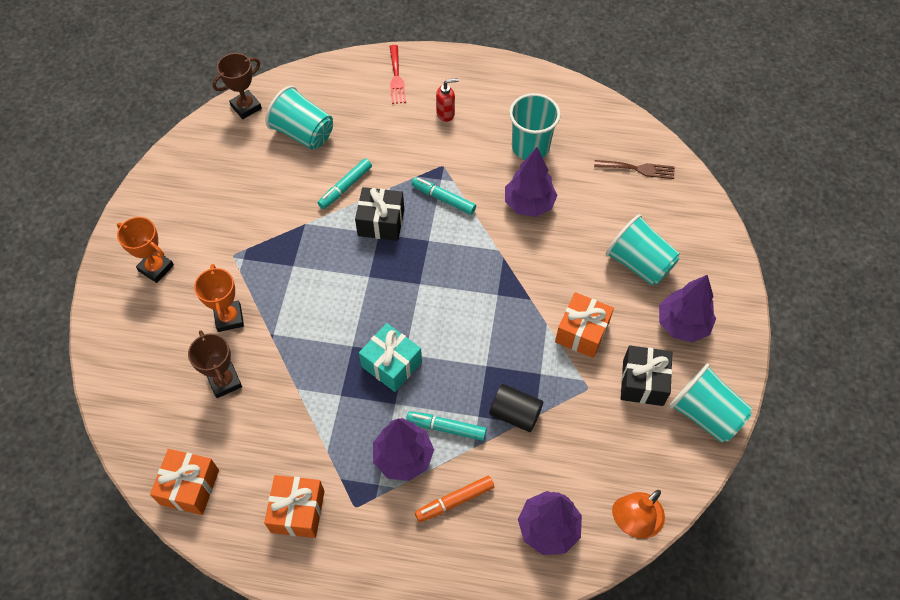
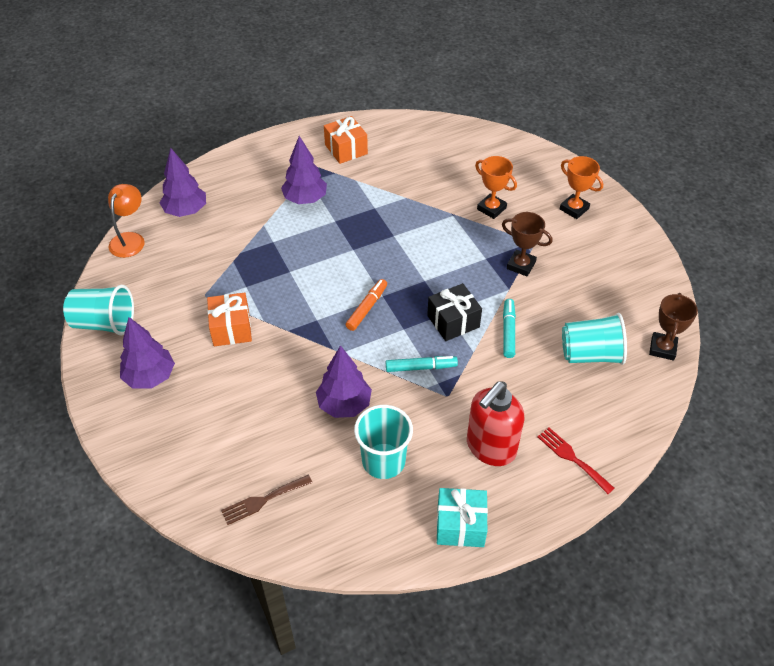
camera: 145 degrees right, 10 degrees down
(156, 268) = (574, 209): orange trophy -> orange trophy turned 45 degrees clockwise
(190, 487) = (418, 130): orange gift -> none
(224, 381) = (454, 179): brown trophy -> brown trophy (521, 265)
(391, 364) = (357, 239): turquoise gift -> turquoise gift (460, 525)
(446, 113) = (490, 448): red soap dispenser -> red soap dispenser, size x2.05
(446, 428) = (289, 225): turquoise marker -> none
(454, 501) = (255, 195): orange marker -> orange marker (367, 308)
(515, 414) = (248, 255): black cylinder -> none
(639, 264) = (213, 407): turquoise cup -> none
(643, 382) = (163, 319): black gift -> none

